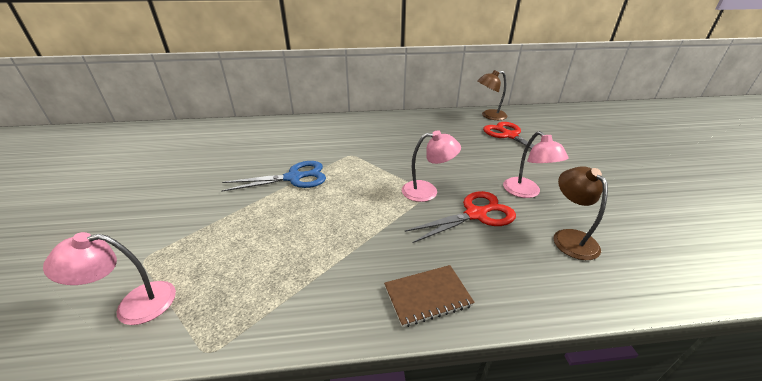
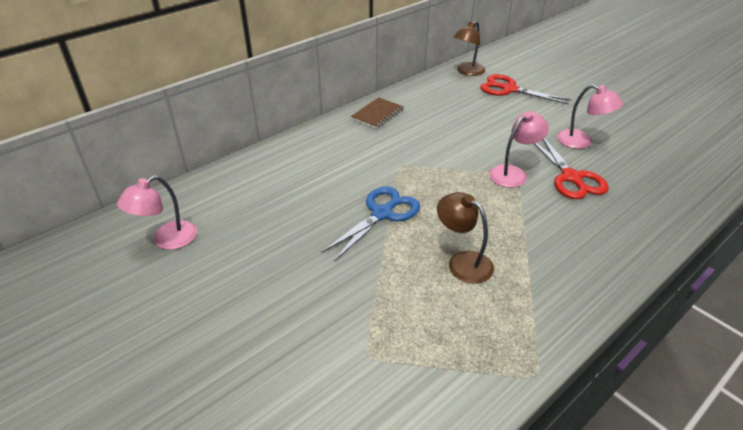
camera: 35 degrees left, 5 degrees up
(134, 304) = (428, 388): pink lamp -> pink lamp (167, 240)
(427, 296) = (615, 255): brown notebook -> brown notebook (377, 114)
(476, 214) = (571, 177): red scissors -> red scissors turned 135 degrees clockwise
(570, 237) = (645, 167): brown lamp -> brown lamp (462, 262)

